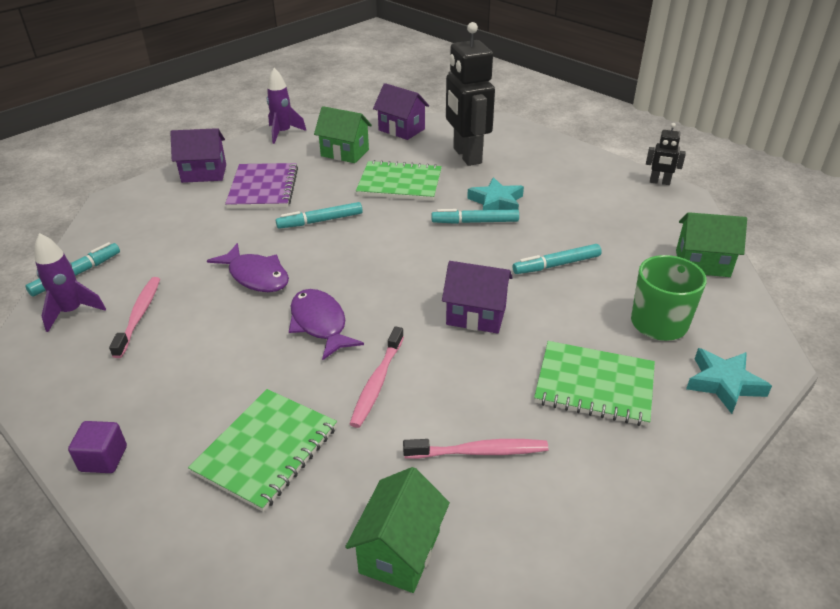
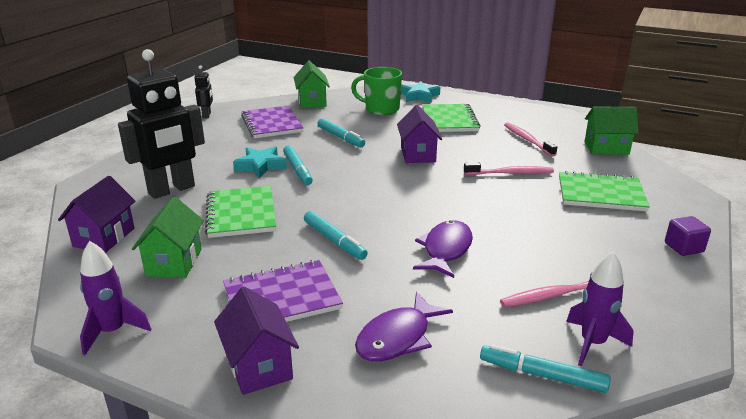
camera: 110 degrees left, 10 degrees down
(320, 324) = (477, 204): purple fish -> purple fish (397, 337)
(618, 221) = (272, 124): none -> purple notebook

